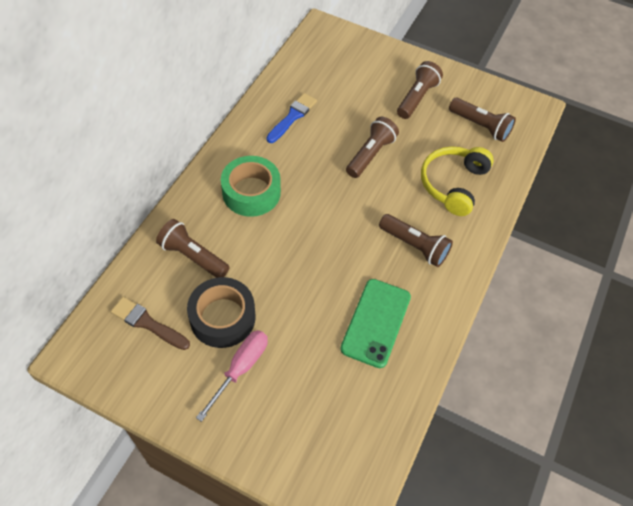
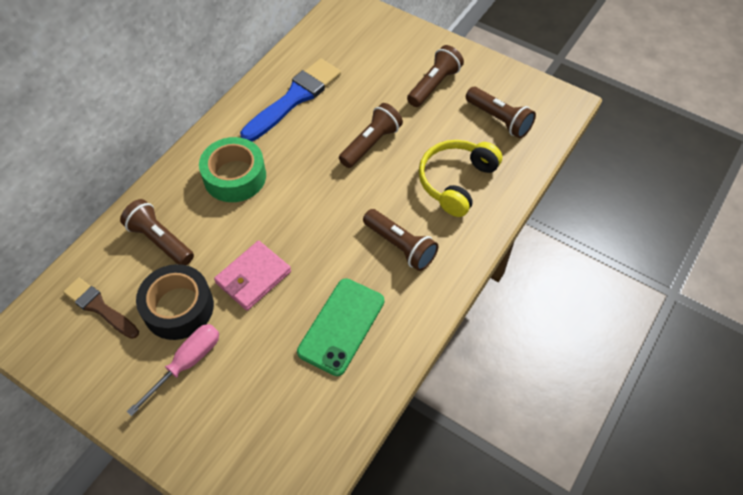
camera: 10 degrees right, 0 degrees up
(287, 284) = (253, 277): none -> pink wallet
(292, 117) = (294, 98): blue brush -> blue brush, size x1.62

